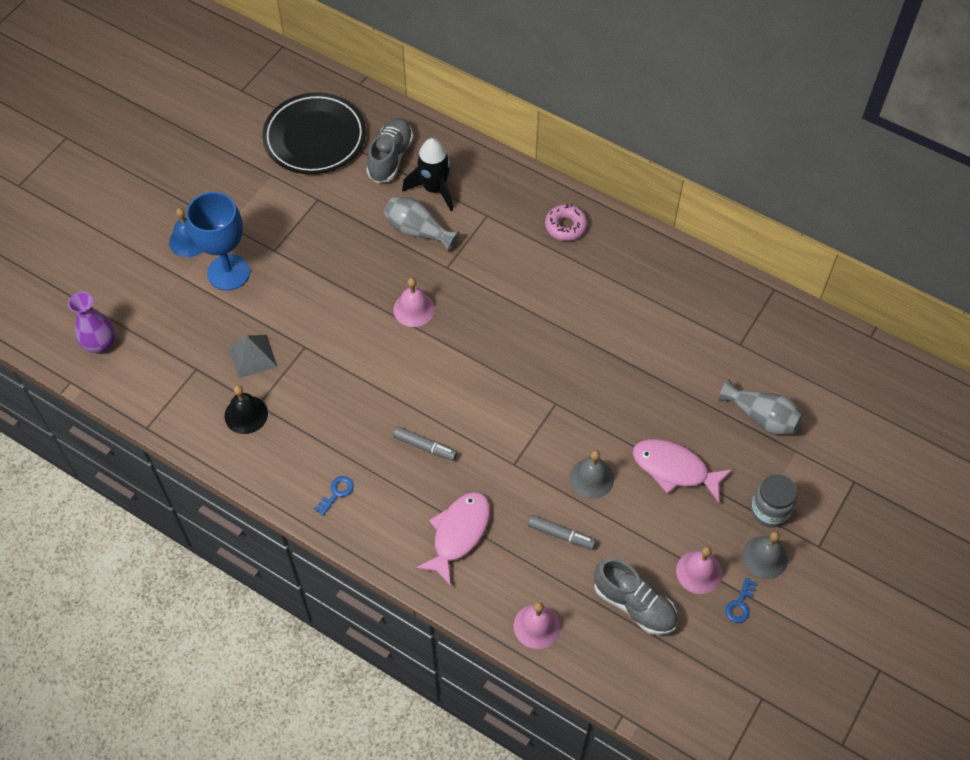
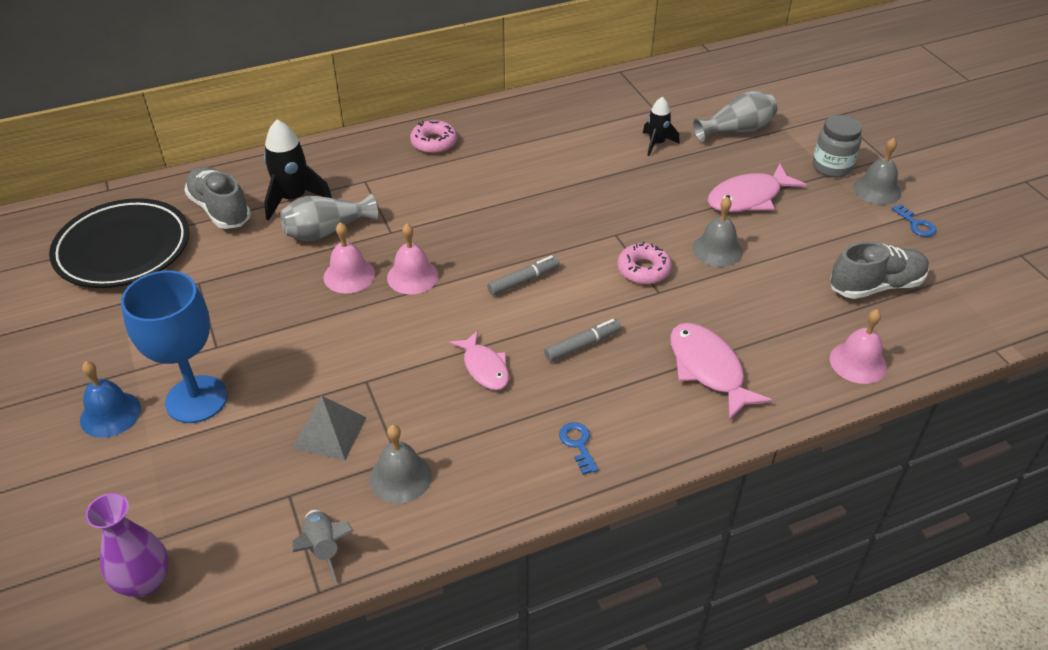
camera: 55 degrees left, 15 degrees down
(174, 410) = (324, 548): none -> grey rocket
(246, 414) = (400, 477): black bell -> grey bell
(363, 403) = (484, 368): none -> pink fish
(530, 442) = (643, 270): none -> pink donut
(561, 535) = (764, 298): grey marker -> grey marker (523, 281)
(692, 370) = (656, 143): none -> black rocket
(699, 572) = (866, 232): pink bell -> pink bell (349, 275)

